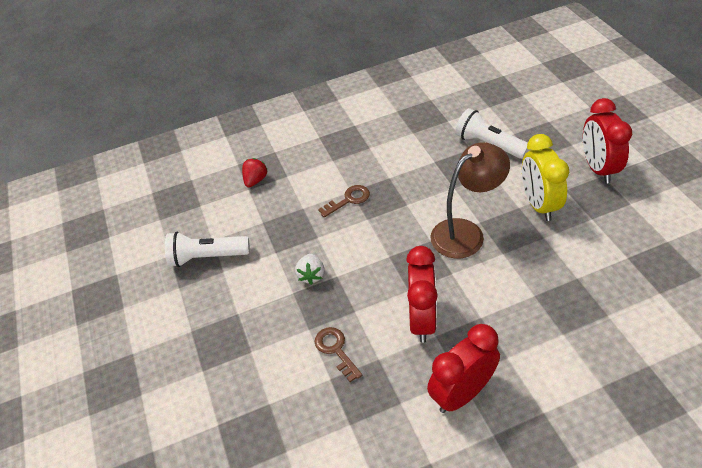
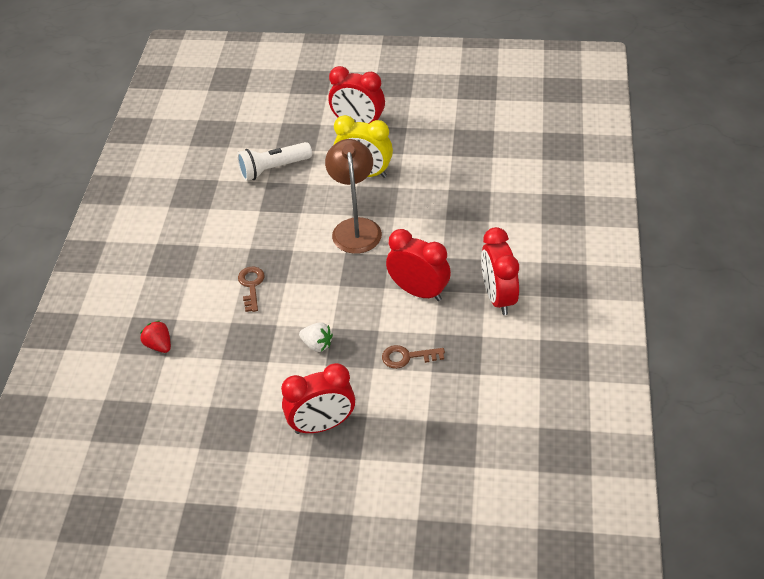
camera: 65 degrees left, 0 degrees up
(207, 257) = (229, 416): white flashlight -> none
(226, 323) = (322, 425): none -> red clock

